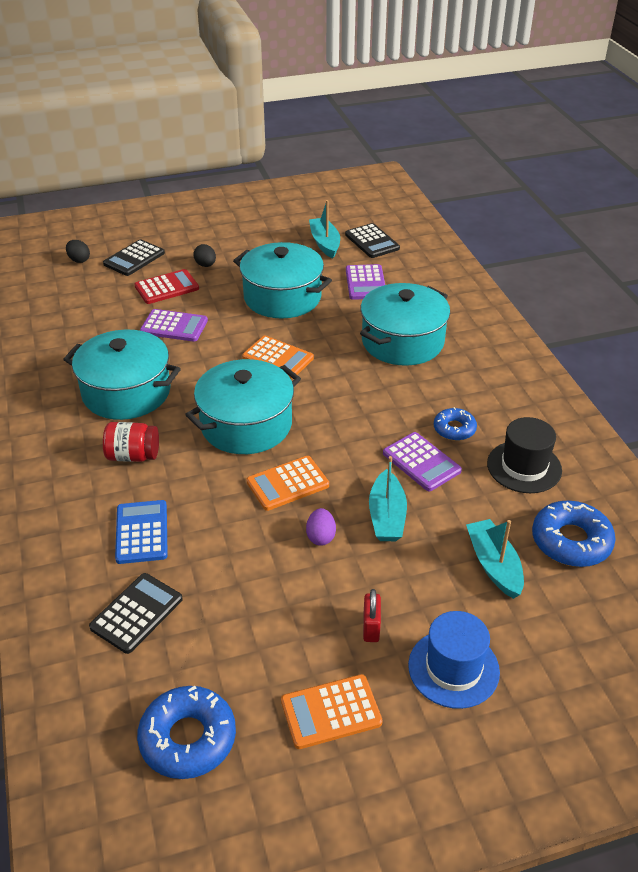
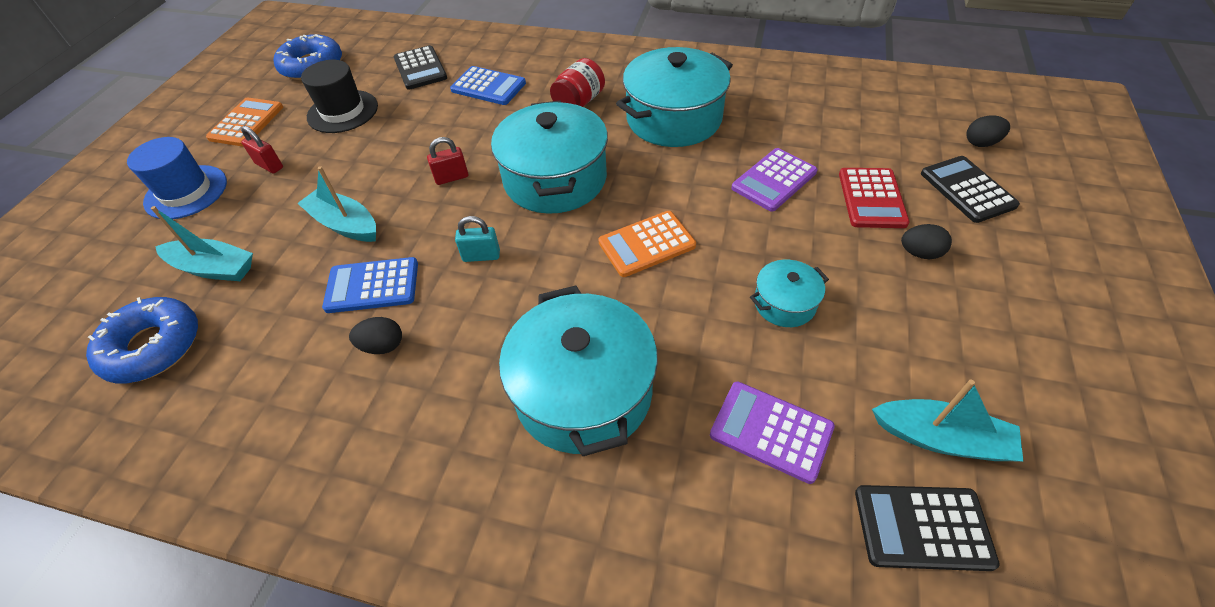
camera: 125 degrees right, 10 degrees up
(282, 297) = (784, 303): turquoise pot -> turquoise pot, size x0.49
(288, 484) = (451, 177): orange calculator -> red padlock
(321, 537) = (375, 174): purple egg -> none
(350, 424) = (481, 256): none -> turquoise padlock
(421, 462) = (372, 286): purple calculator -> blue calculator
(454, 429) = (382, 346): blue donut -> black egg
(524, 467) = (265, 376): black hat -> black hat (342, 111)

